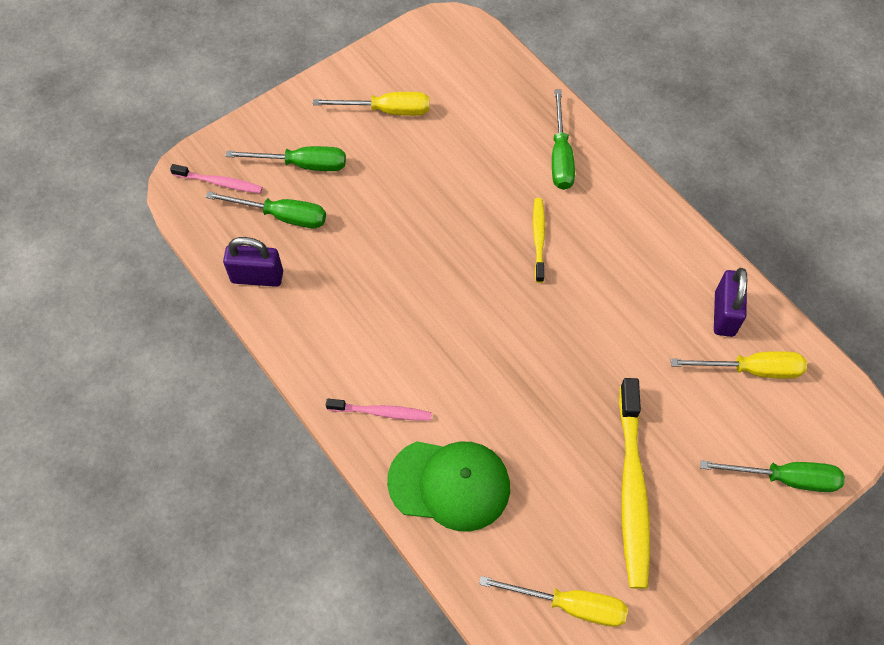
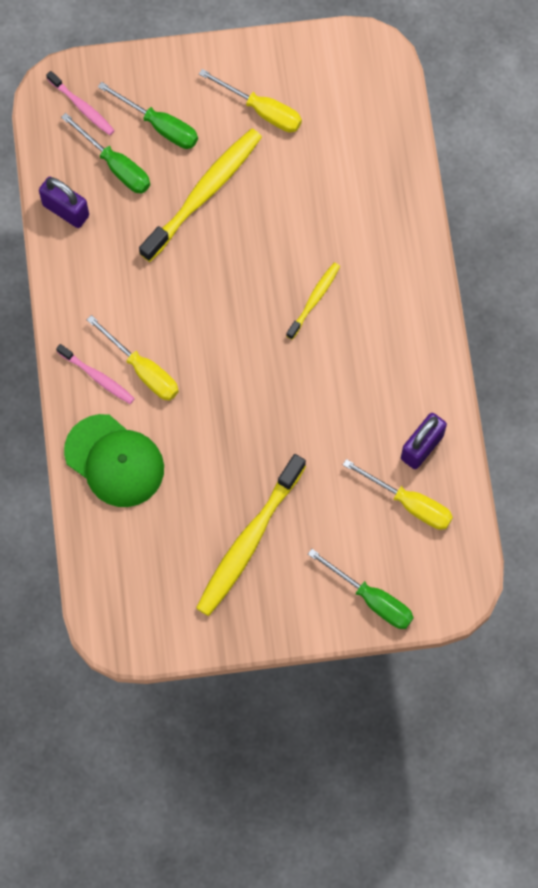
camera: 30 degrees right, 10 degrees up
(378, 200) = (204, 193): none -> yellow toothbrush
(560, 156) = (383, 234): green screwdriver -> none
(569, 605) = (145, 596): yellow screwdriver -> yellow screwdriver (143, 370)

